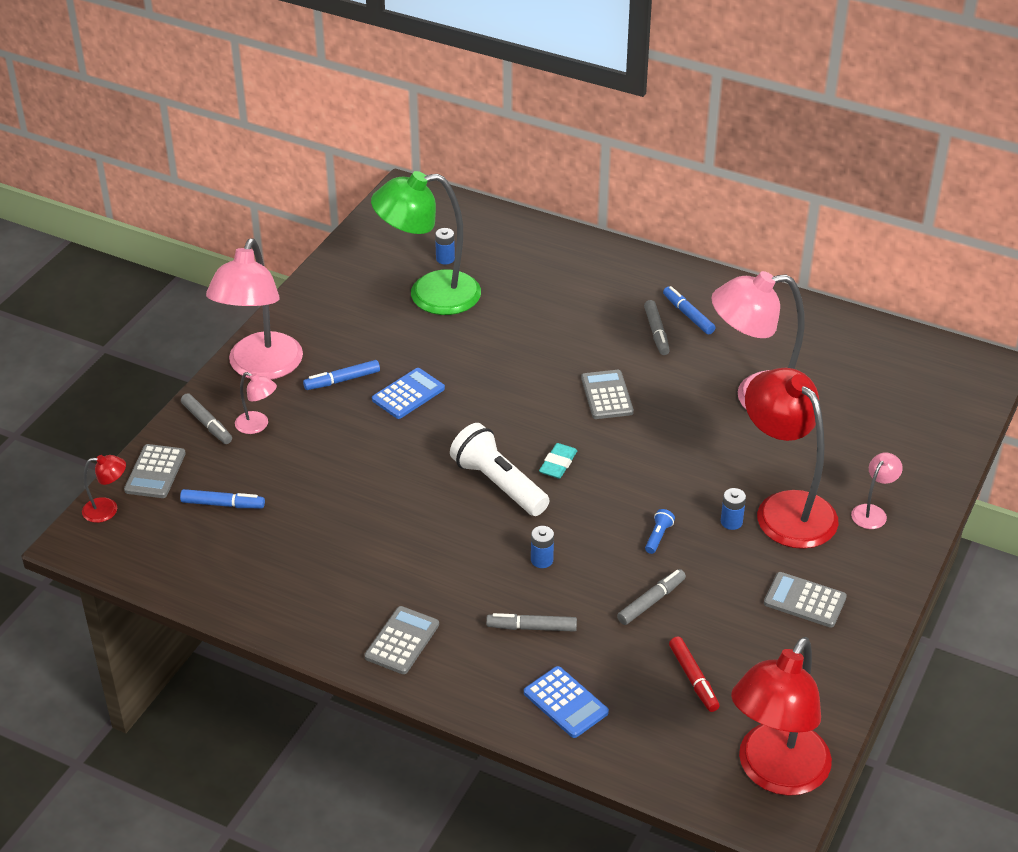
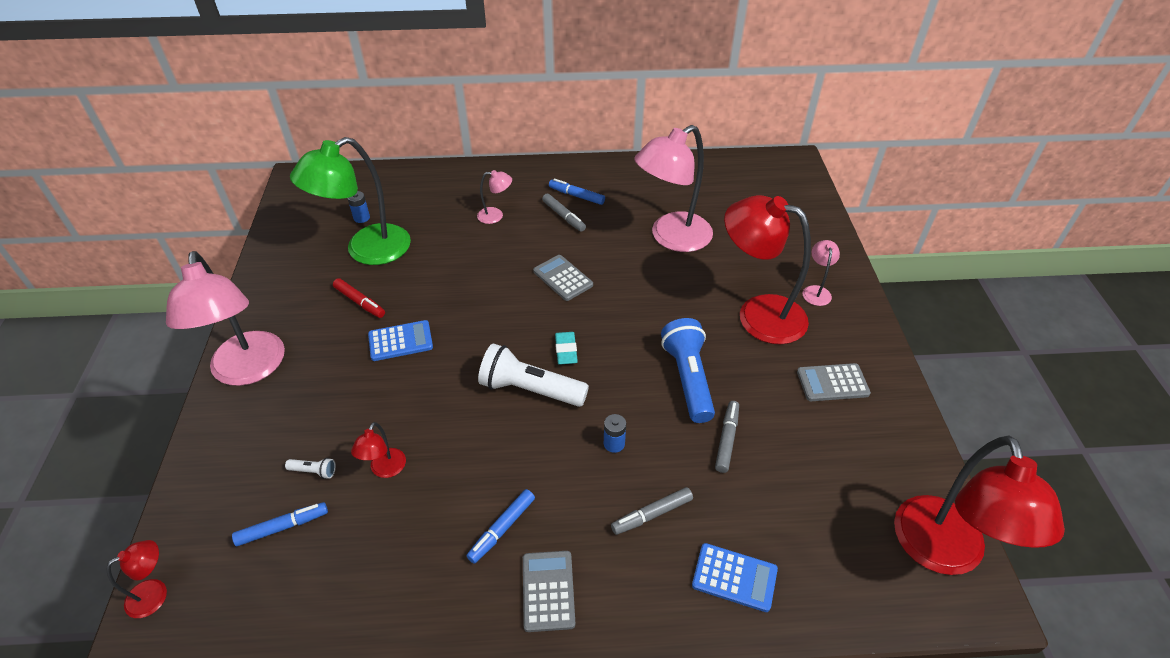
camera: 30 degrees left, 5 degrees up
(155, 472) = (191, 524): grey calculator -> none
(207, 424) = (222, 448): grey marker -> none
(257, 425) = (275, 428): pink lamp -> pink lamp (496, 215)
(270, 473) = (314, 471): none -> white flashlight
(328, 496) = (385, 470): none -> red lamp
(342, 380) = (333, 352): blue marker -> blue marker (502, 529)
(408, 394) = (400, 341): blue calculator -> blue calculator turned 60 degrees clockwise
(658, 536) = (688, 379): blue flashlight -> blue flashlight, size x2.41
(693, 679) = (813, 496): red marker -> red marker (360, 302)
(731, 522) = (730, 342): blue battery -> none

